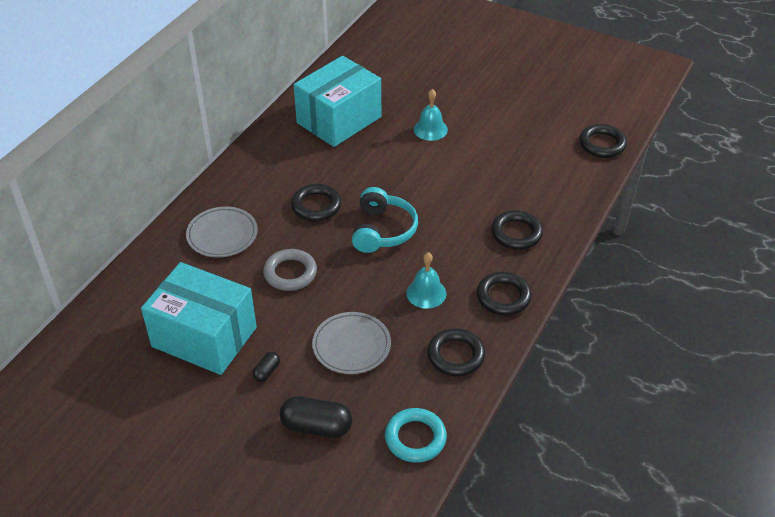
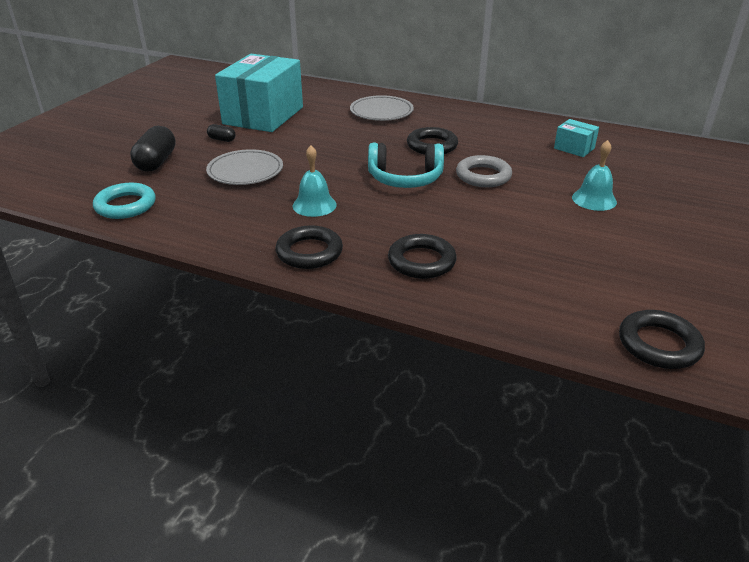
camera: 85 degrees right, 10 degrees down
(290, 273) = (338, 140): grey ring -> grey ring (483, 176)
(339, 120) = (574, 148): turquoise box -> turquoise box, size x0.43
(455, 355) = (224, 224): black ring -> none

